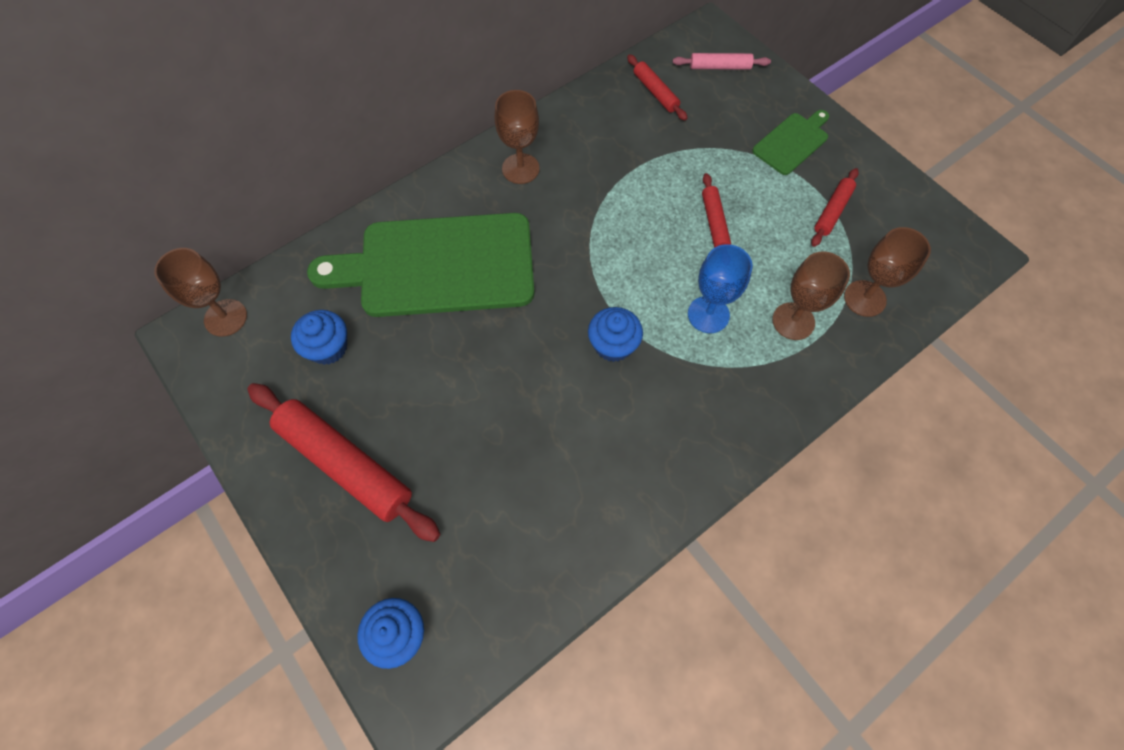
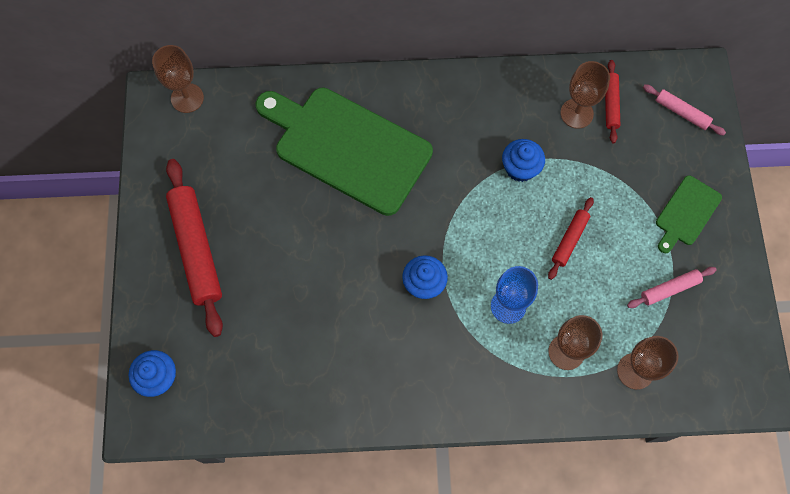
camera: 35 degrees right, 5 degrees up
(328, 347) = (237, 161): blue cupcake -> blue cupcake (520, 168)
(520, 169) = (458, 106): brown goblet -> brown goblet (576, 113)
(792, 142) = (686, 213): green cutting board -> green cutting board turned 135 degrees clockwise
(832, 211) = (669, 289): red rolling pin -> pink rolling pin

